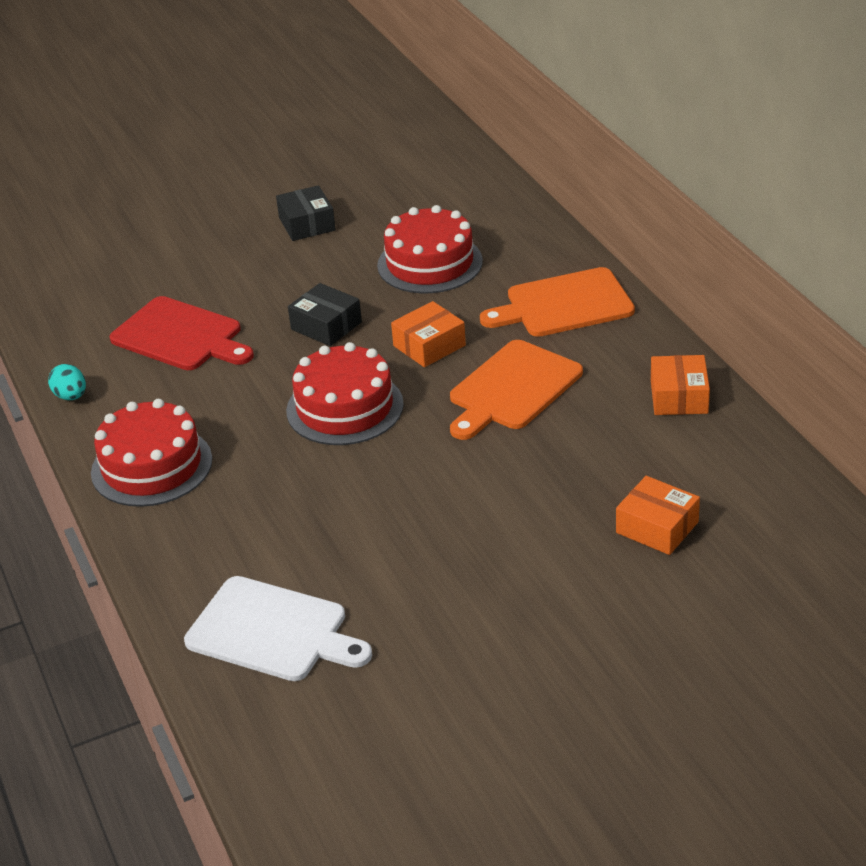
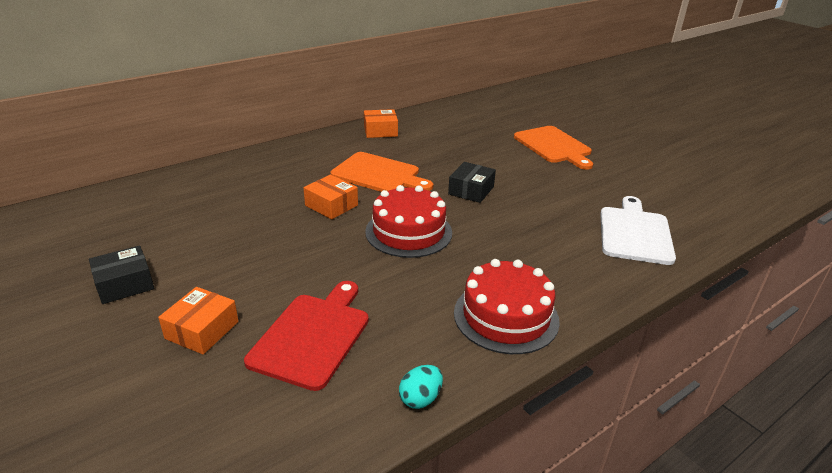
camera: 105 degrees left, 5 degrees down
(326, 326) = (302, 252): black box -> black box (471, 190)
(430, 263) = (219, 214): red cake -> none
(564, 304) = (286, 163): orange cutting board -> orange cutting board (554, 146)
(657, 527) = (487, 134): orange box -> orange box (202, 330)

